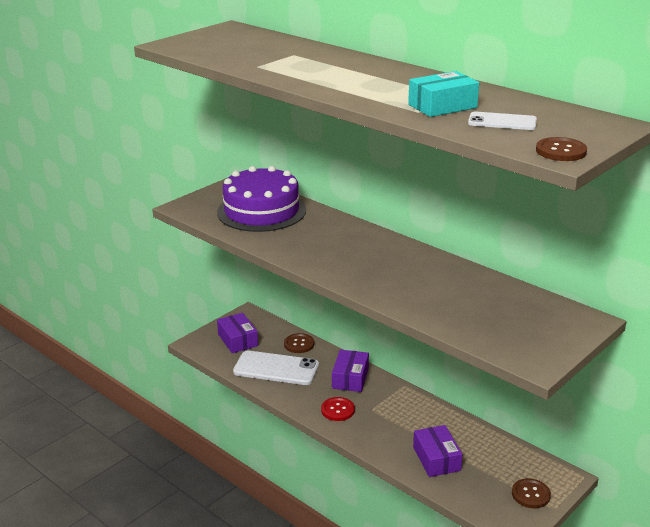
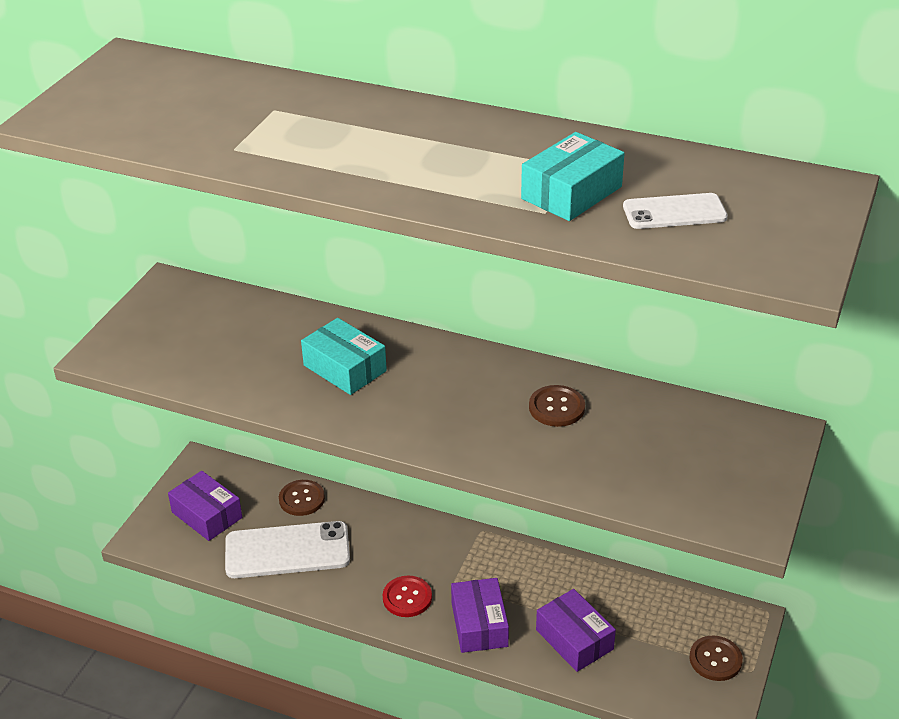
camera: 20 degrees left, 10 degrees up
(261, 211) = (232, 335): purple cake -> none
(318, 237) = (345, 368): none -> turquoise box
(350, 378) = (401, 538): purple box -> purple box (479, 624)
(561, 151) = (789, 261): brown button -> brown button (556, 407)

